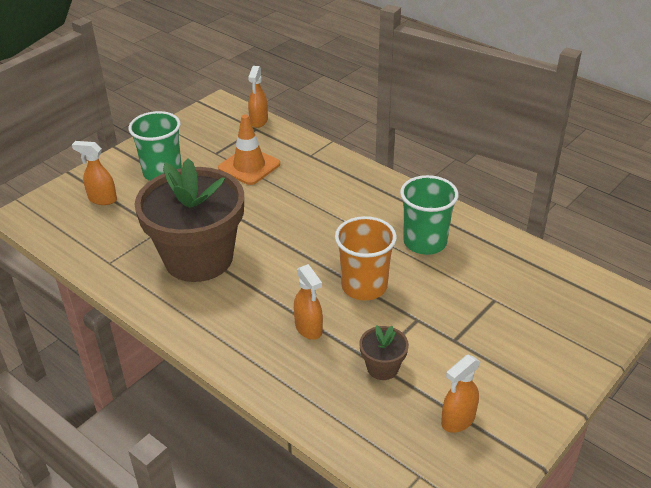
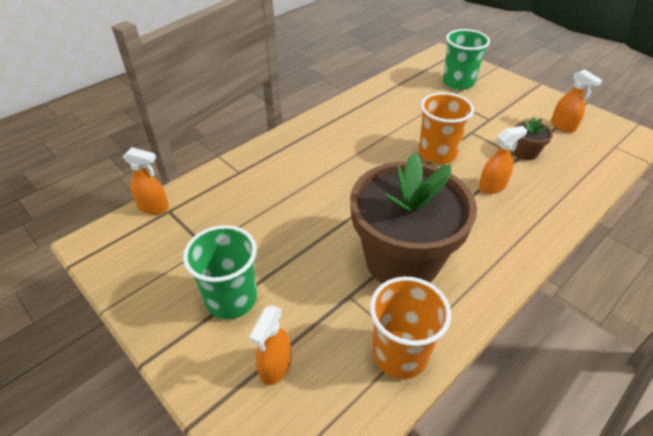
camera: 85 degrees left, 5 degrees up
(103, 257) = (400, 354): none -> orange cup
(249, 166) = (244, 218): orange traffic cone -> none
(425, 242) = (383, 119): green cup -> green cup (458, 83)

